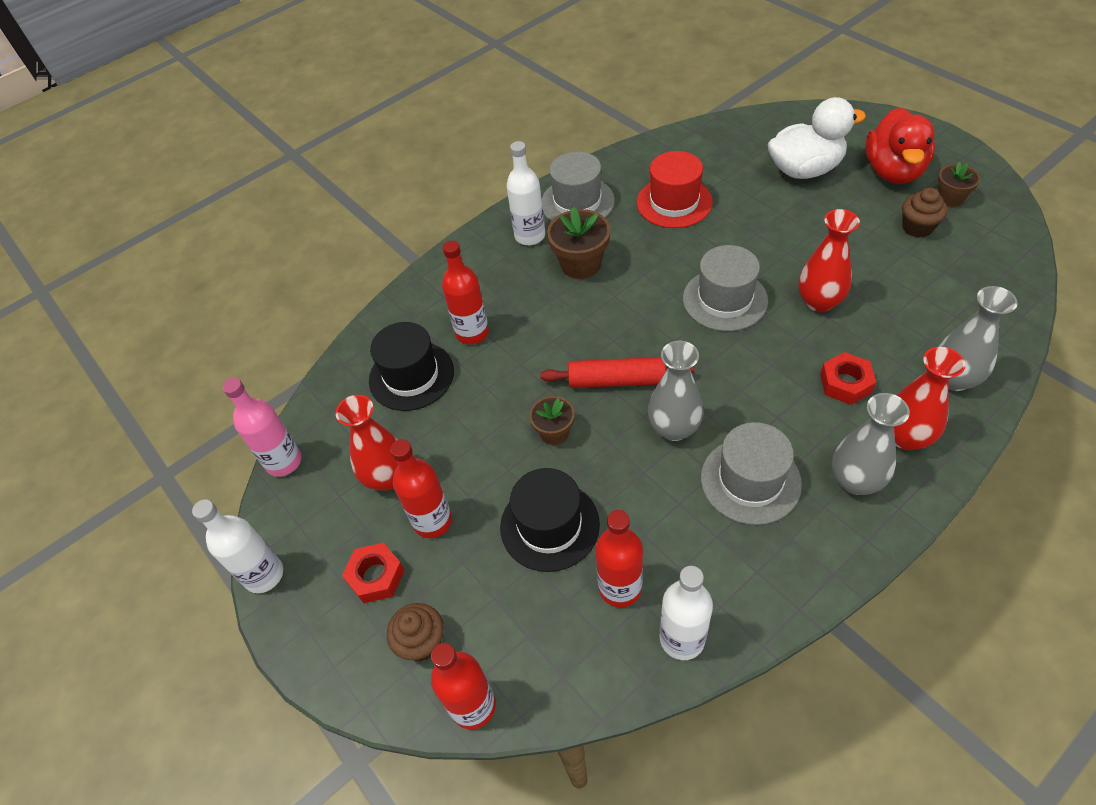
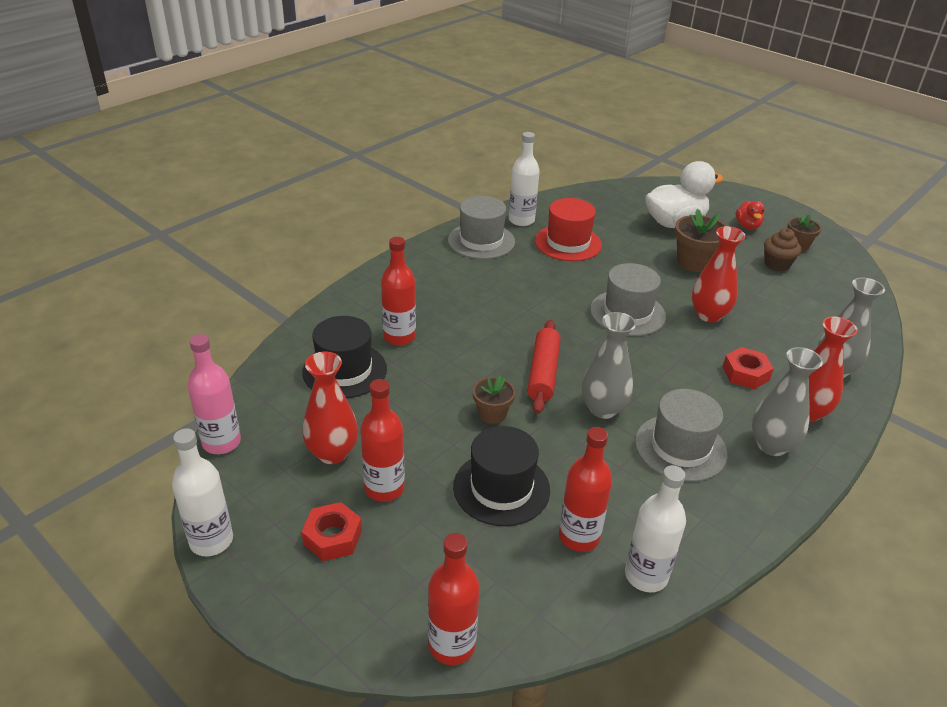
camera: 15 degrees left, 15 degrees down
(422, 642) = (389, 592): brown cupcake -> none
(530, 236) = (442, 264): white bottle -> white bottle (521, 220)
(581, 264) = (493, 286): brown flower pot -> brown flower pot (694, 262)
(617, 380) = (543, 373): red rolling pin -> red rolling pin turned 75 degrees counterclockwise
(893, 171) = (747, 226): red duck -> red duck, size x0.50

